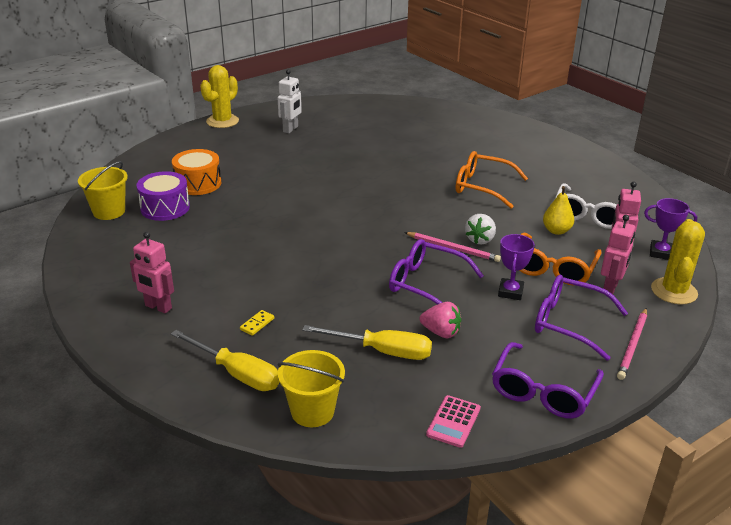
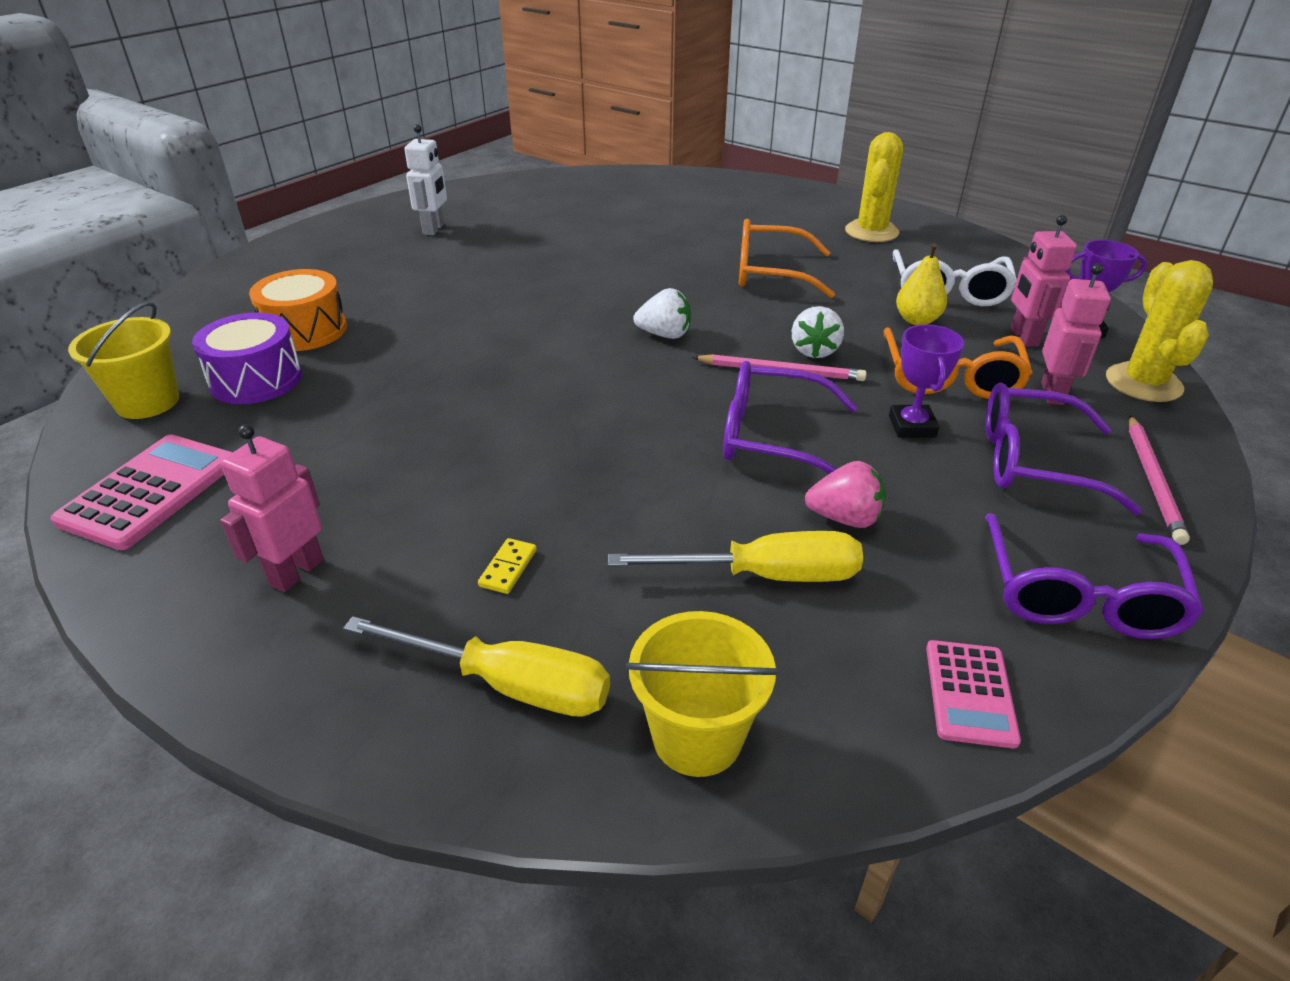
camera: 15 degrees left, 5 degrees up
(101, 257) = (150, 491): none -> pink calculator
(158, 307) = (296, 572): pink robot -> pink robot turned 105 degrees clockwise
(222, 121) = (316, 231): yellow cactus -> yellow cactus (871, 232)
(396, 216) = (664, 335): none -> white strawberry

